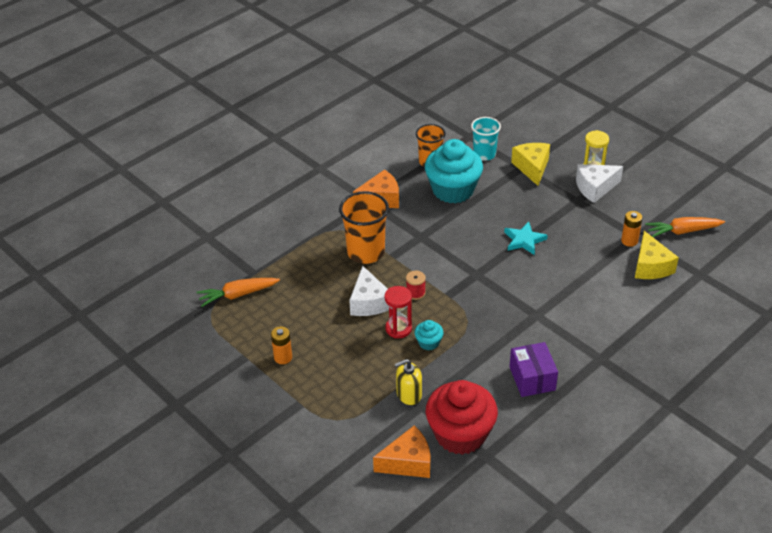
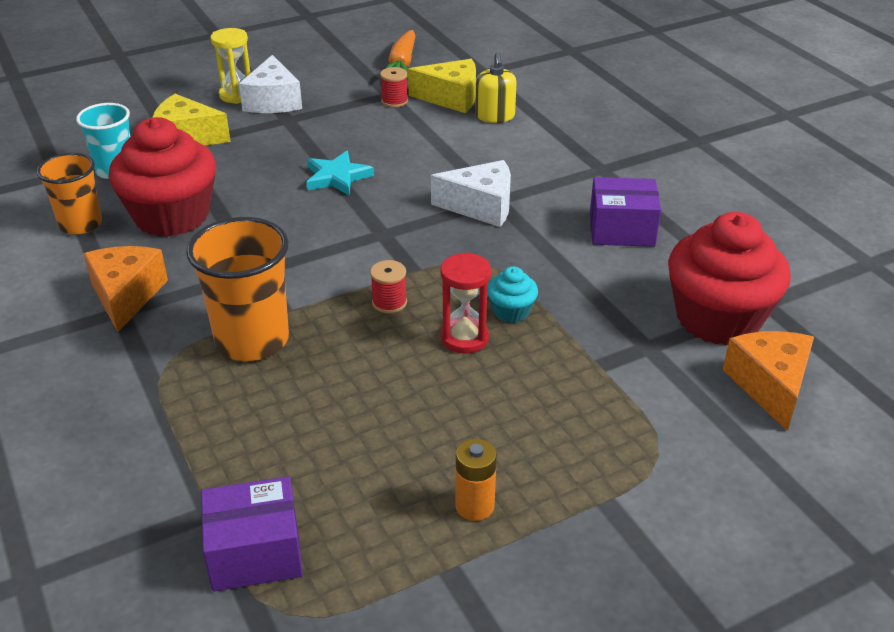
camera: 75 degrees left, 5 degrees down
(237, 295) = (255, 553): orange carrot -> purple box
(369, 302) = (383, 360): white cheese -> white cheese (481, 206)
(409, 394) = (620, 356): yellow soap dispenser -> yellow soap dispenser (495, 116)
(453, 190) = (172, 216): turquoise cupcake -> red cupcake
(629, 241) = (394, 101): orange battery -> red spool

